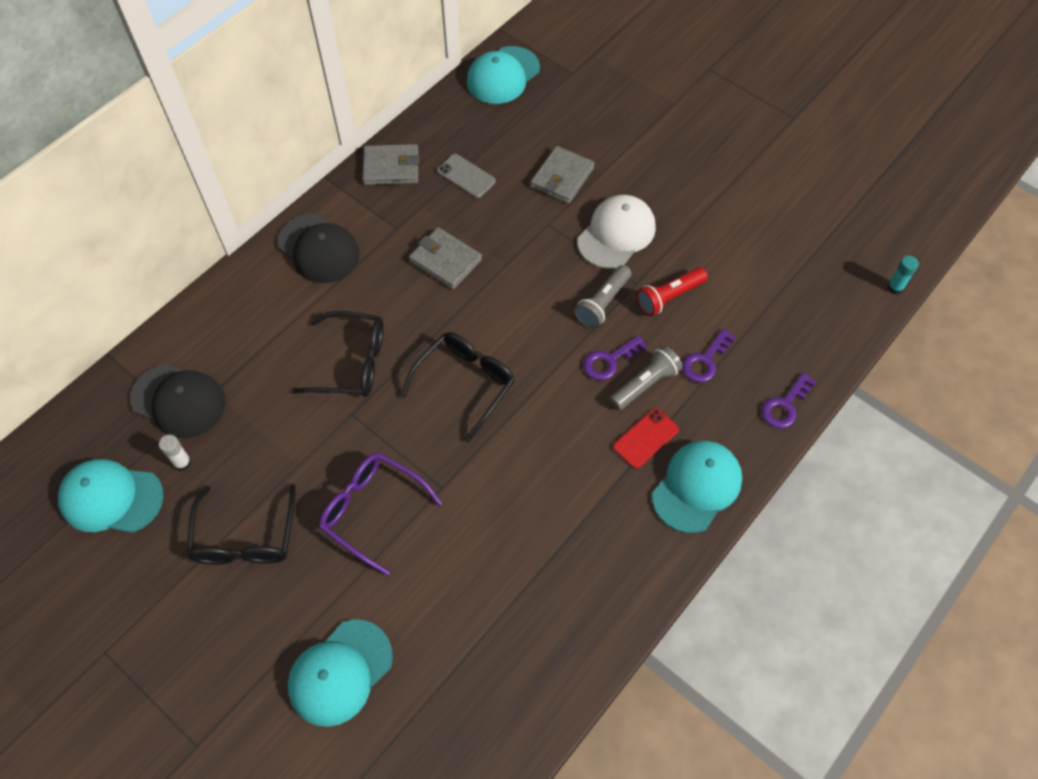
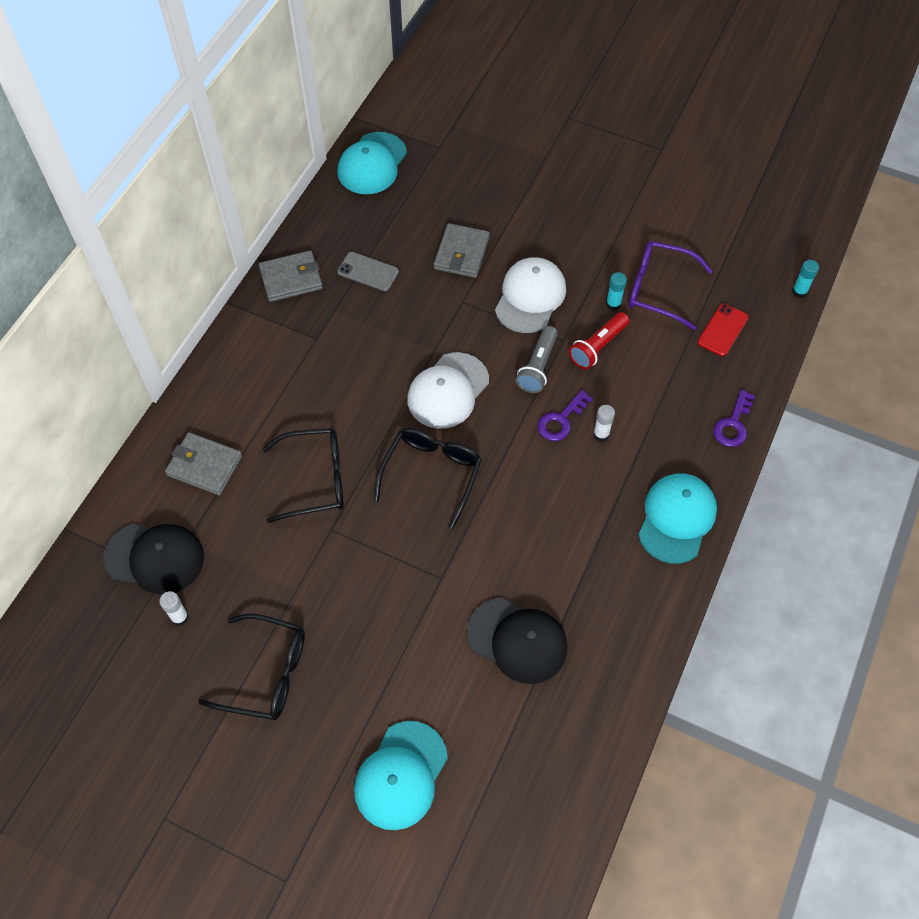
camera: 15 degrees left, 0 degrees up
(111, 498) = (119, 669): turquoise cap -> none
(245, 538) = (266, 673): black glasses -> black glasses turned 60 degrees counterclockwise
(319, 249) = (245, 375): black cap -> black cap (517, 640)
(372, 511) = (382, 616): purple glasses -> purple glasses (658, 289)
(445, 260) = (374, 359): grey wallet -> grey wallet (204, 465)
(506, 307) = (448, 391): none -> white cap
(645, 384) = (601, 434): grey flashlight -> white glue stick
(645, 438) = (616, 485): red phone -> red phone (722, 330)
(697, 258) = (613, 304): none -> turquoise glue stick
(705, 361) = (649, 399): purple key -> none

